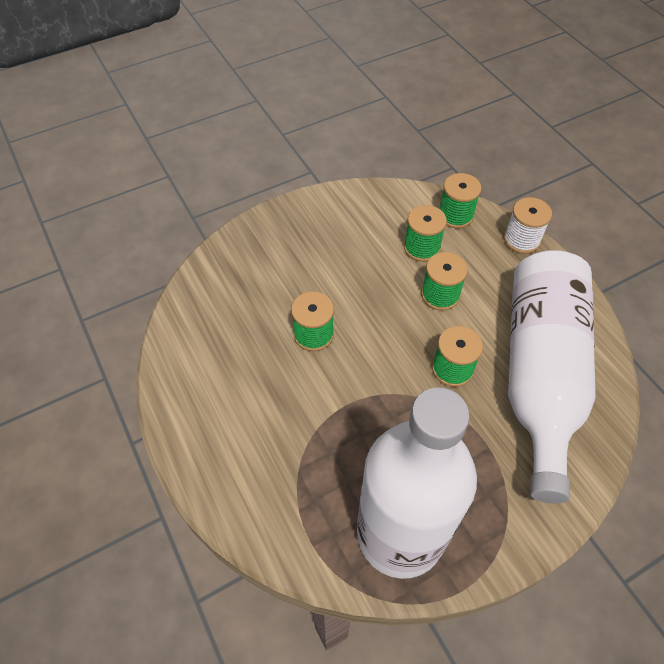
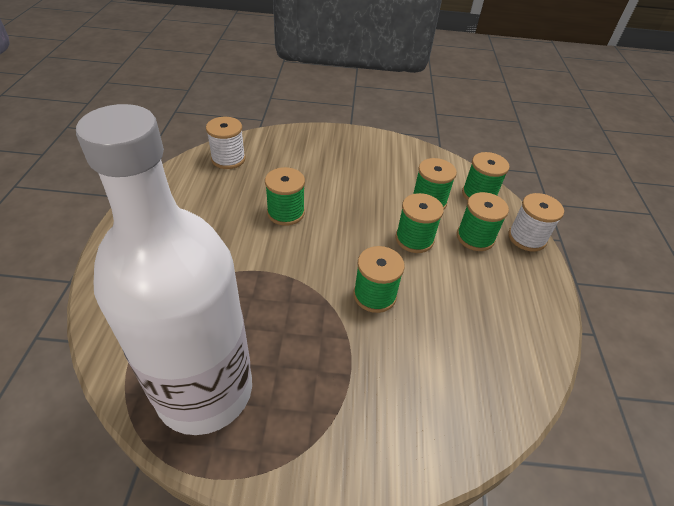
camera: 30 degrees right, 10 degrees down
(203, 307) = (228, 159): none -> white spool
(484, 263) = (475, 237): none -> green spool
(540, 374) = (454, 346): white bottle -> none

